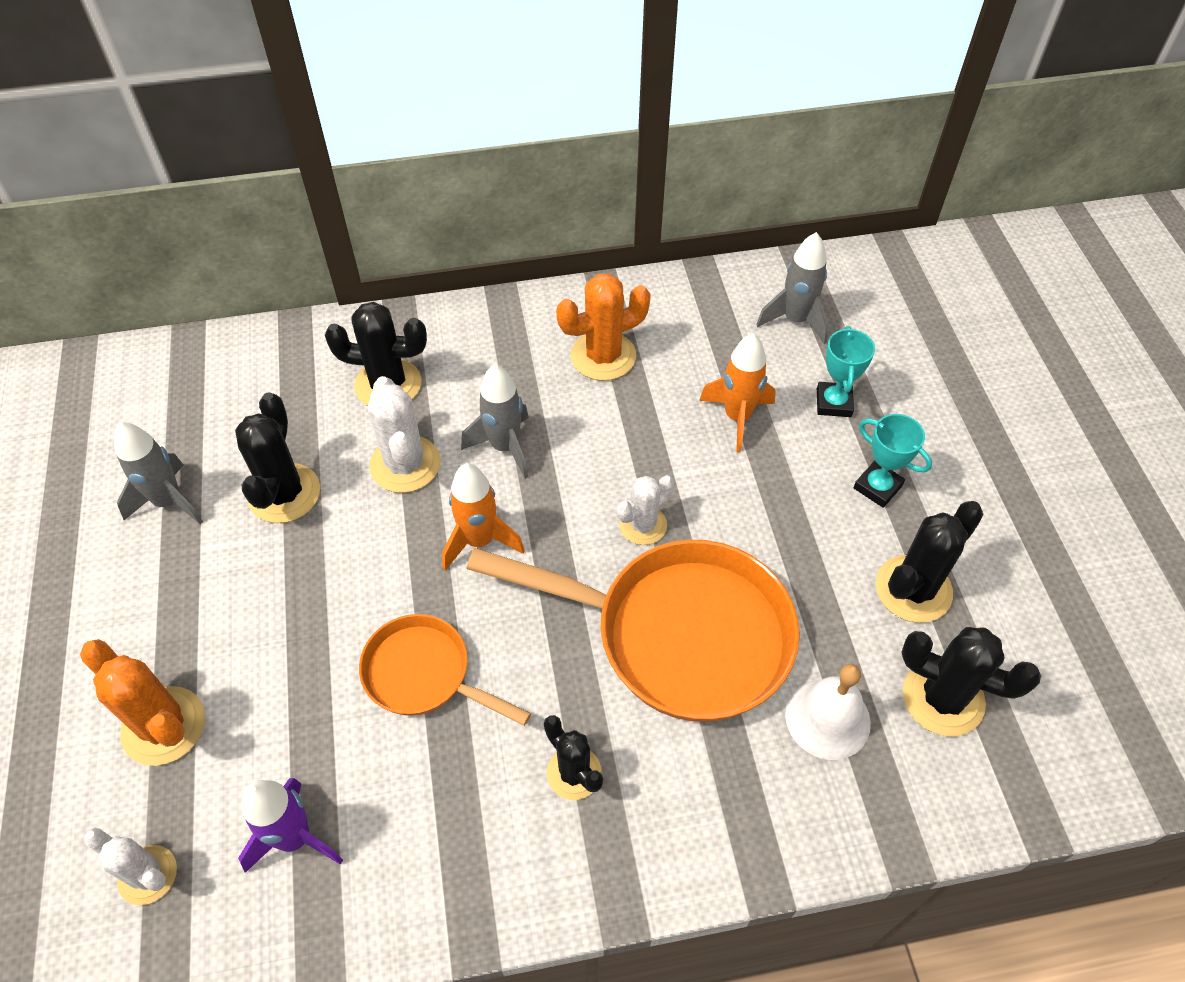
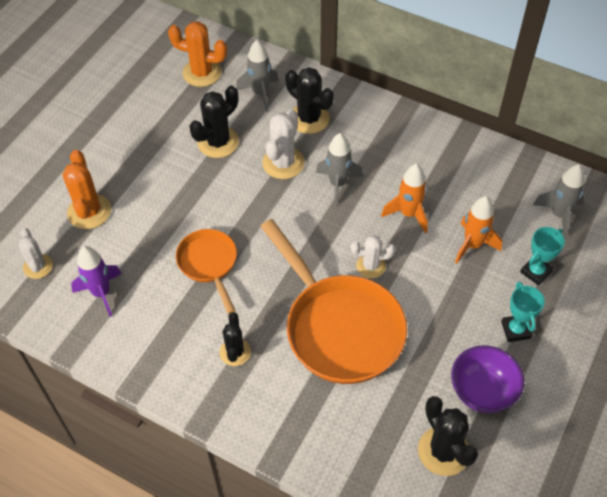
camera: 40 degrees right, 0 degrees up
(169, 501) = (167, 115): grey rocket -> grey rocket (260, 93)
(479, 541) = (286, 221): orange rocket -> orange rocket (408, 214)
(603, 356) = (430, 169): orange cactus -> orange cactus (202, 73)
(827, 718) = (375, 416): white bell -> none
(913, 589) = (482, 391): black cactus -> purple bowl

